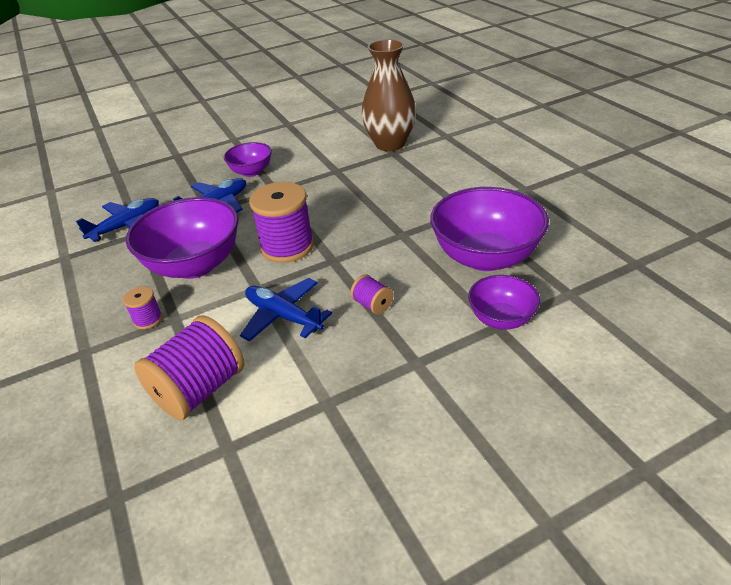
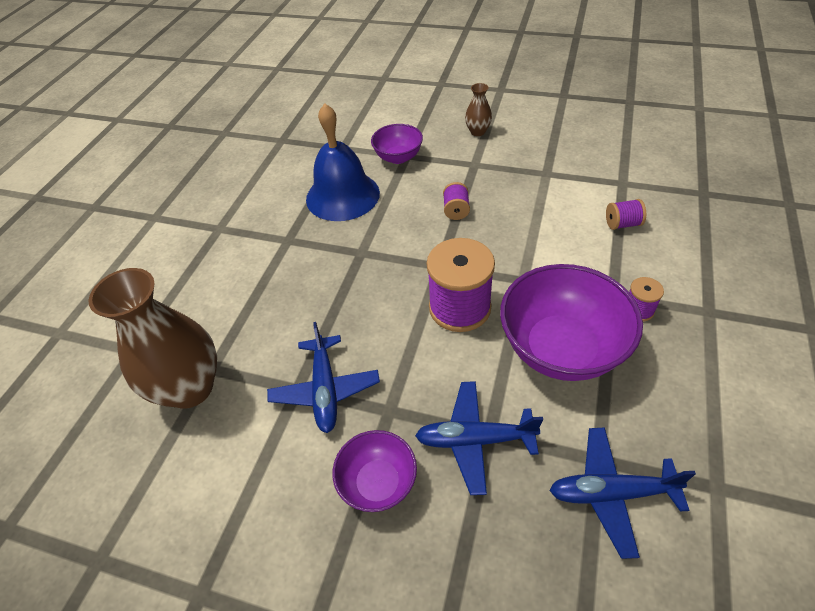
camera: 135 degrees left, 10 degrees up
(199, 389) = (622, 224): purple spool -> purple spool, size x0.47
(283, 316) = (524, 241): blue plane -> blue plane (325, 389)
(470, 411) = (477, 132): none -> brown vase
(485, 257) = (342, 195): purple bowl -> blue bell

